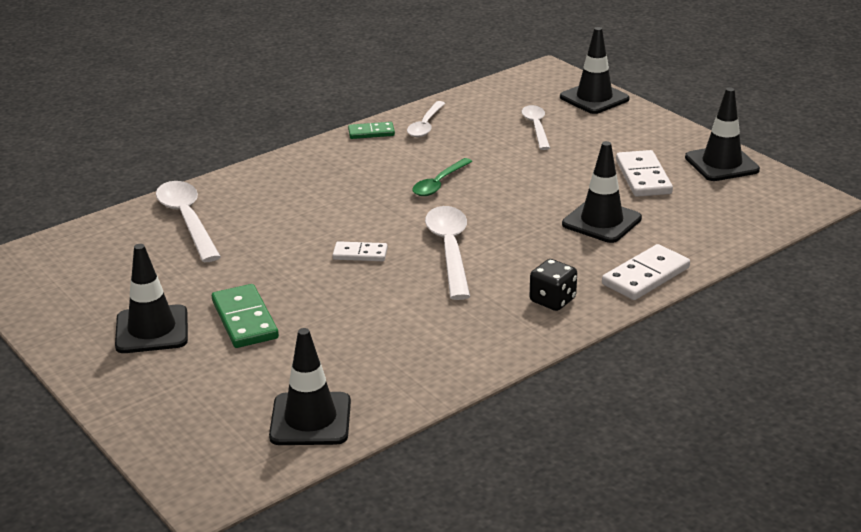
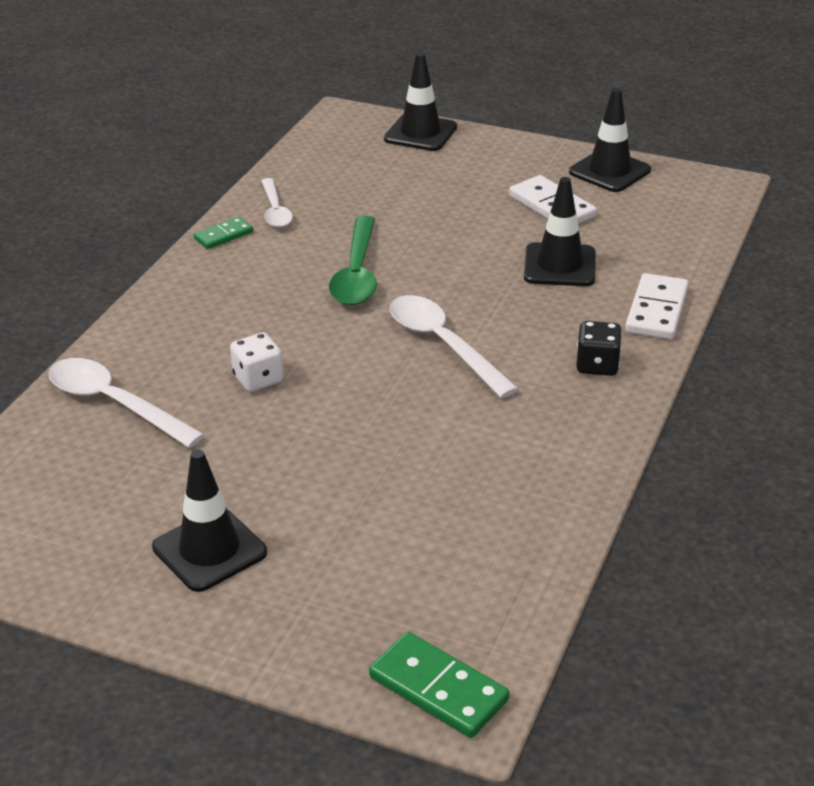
camera: 30 degrees left, 5 degrees up
(244, 320) = (304, 499): green domino -> green domino (438, 689)
(295, 233) = (258, 379): none -> white dice
(310, 419) = (492, 585): black traffic cone -> none
(360, 254) = (354, 380): white domino -> none
(439, 183) = (357, 273): green spoon -> green spoon, size x1.57
(536, 127) = (394, 181): white spoon -> none

